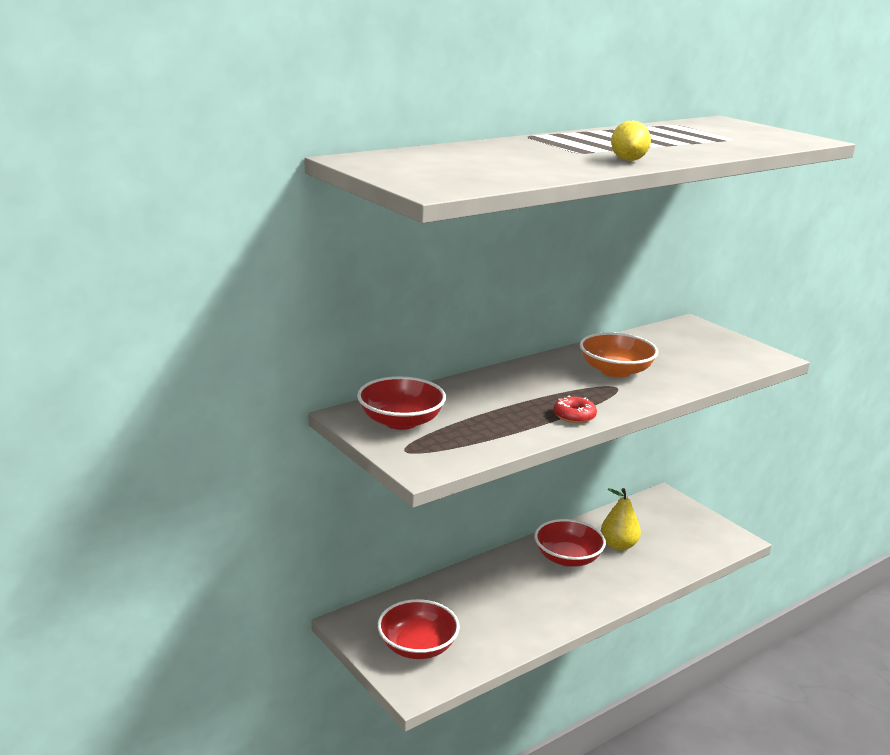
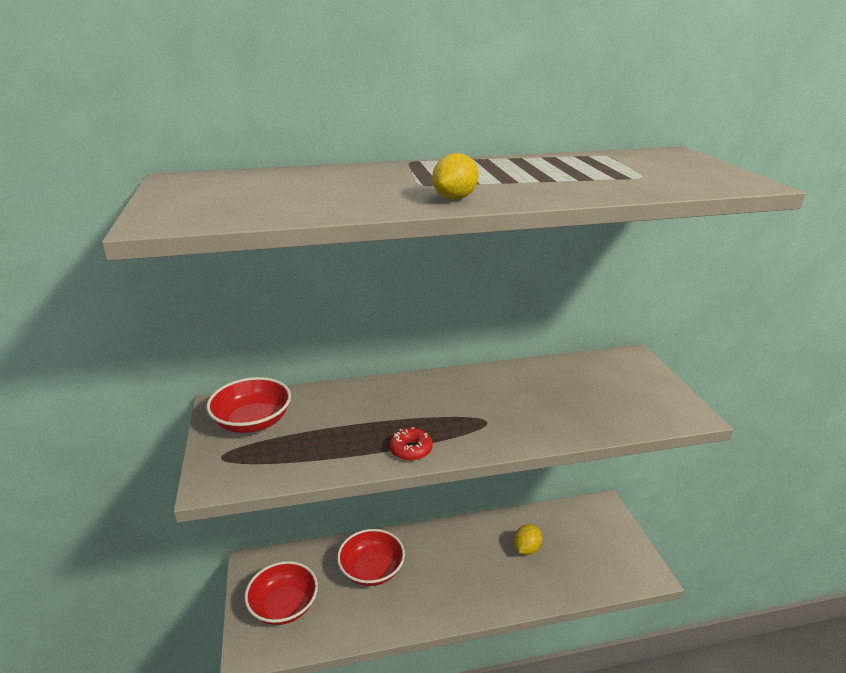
camera: 25 degrees right, 5 degrees up
(567, 558) = (471, 550): red bowl -> red bowl (372, 570)
(615, 371) = (503, 401): orange bowl -> none
(618, 545) = (526, 549): yellow pear -> yellow lemon

